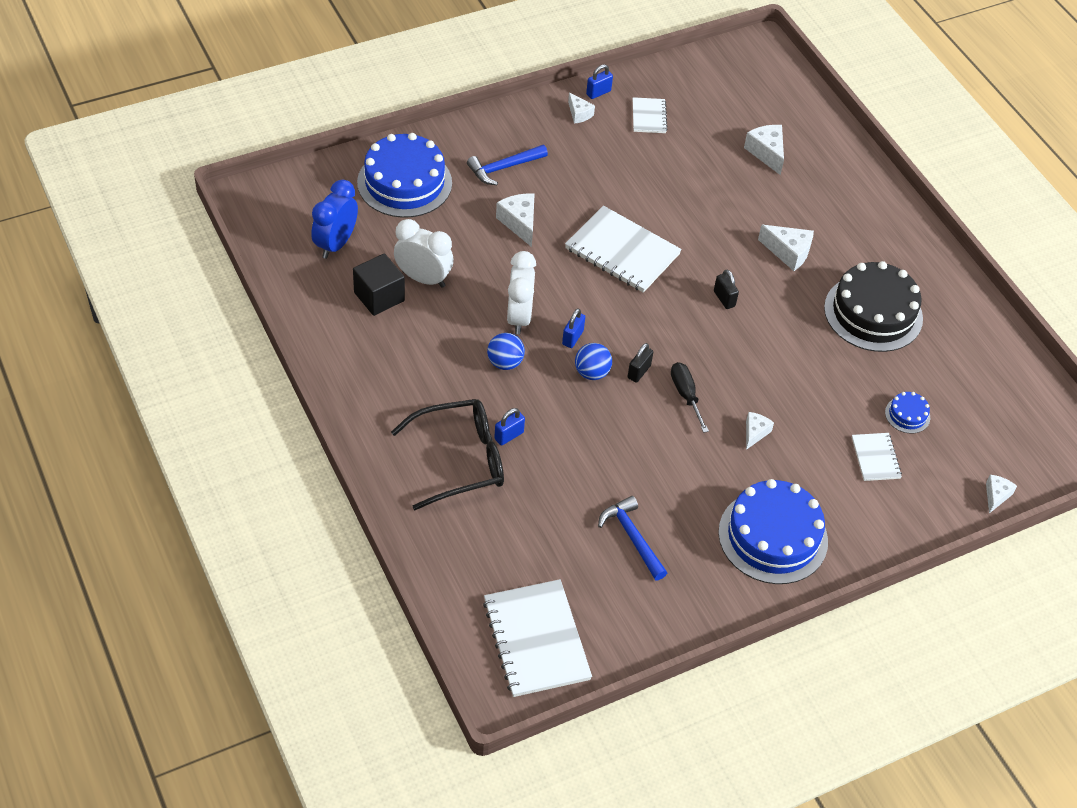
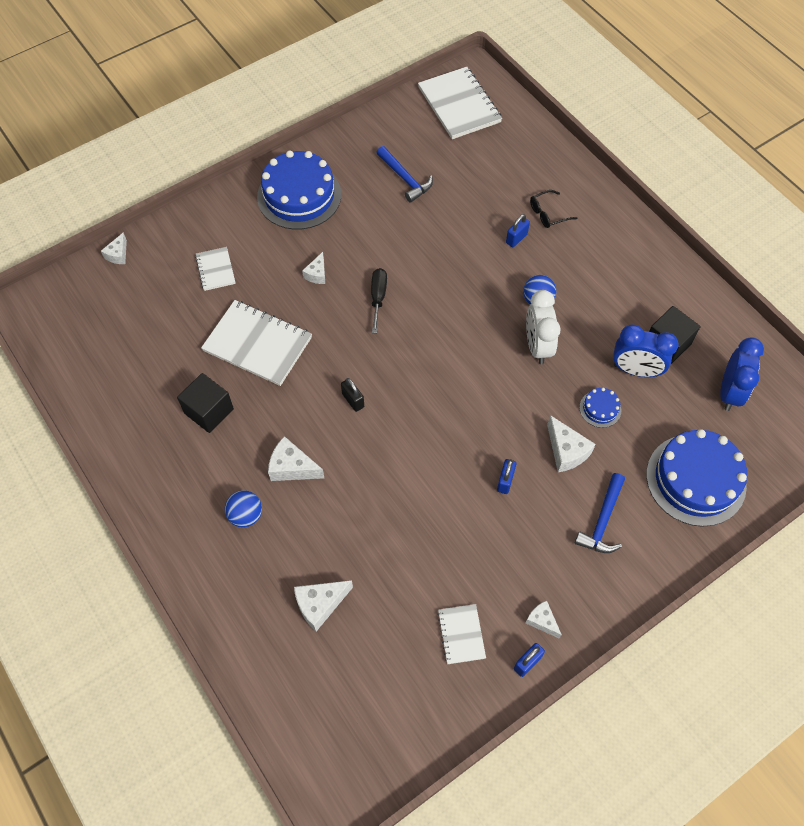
camera: 175 degrees right, 10 degrees up
(423, 278) = (635, 370): white clock -> blue clock
(460, 460) = (548, 214): black glasses -> black glasses, size x0.48
(504, 168) = (602, 521): blue hammer -> blue hammer turned 150 degrees clockwise
(572, 337) = (485, 334): blue padlock -> blue padlock (505, 481)
(592, 373) = (461, 304): blue ball -> blue ball (246, 515)
(622, 251) = (458, 436): white notebook -> white notebook (257, 344)
(639, 372) = (421, 312): black padlock -> none
(686, 395) = (378, 297): black screwdriver -> black screwdriver turned 150 degrees counterclockwise
(766, 153) = (320, 605): white cheese -> white cheese turned 90 degrees clockwise
(873, 313) = (209, 411): black cake -> black cube
(907, 415) = (185, 312): blue cake -> blue cake (600, 409)

